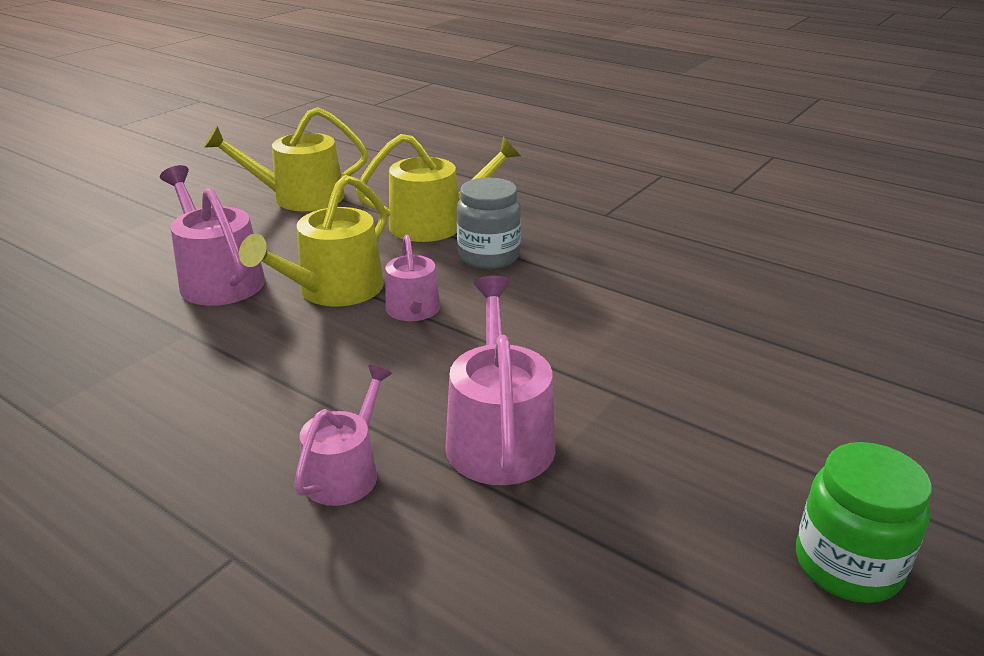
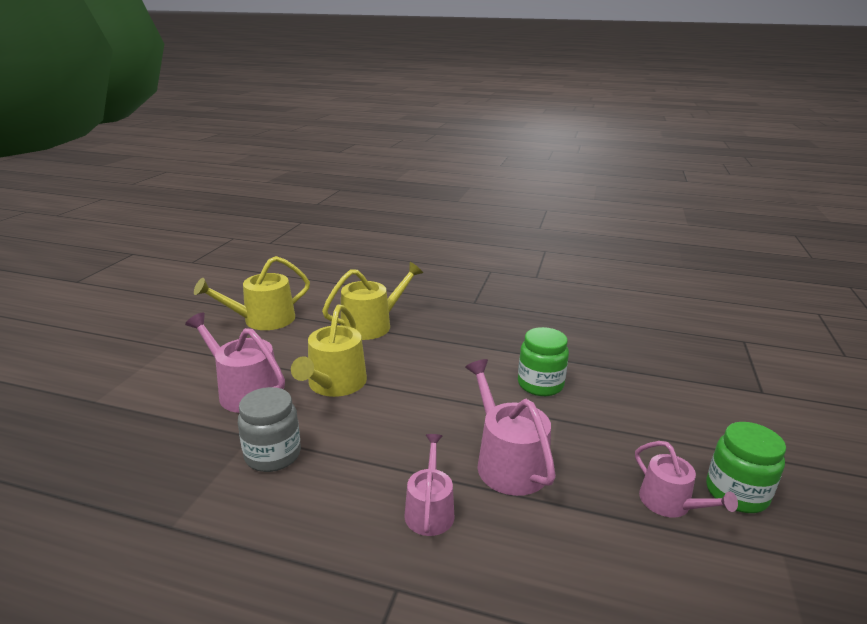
camera: 20 degrees left, 5 degrees down
(414, 311) = (398, 389): pink watering can -> pink watering can (670, 503)
(488, 256) = (421, 342): grey jar -> grey jar (273, 455)
(626, 342) = (540, 384): none -> green jar

